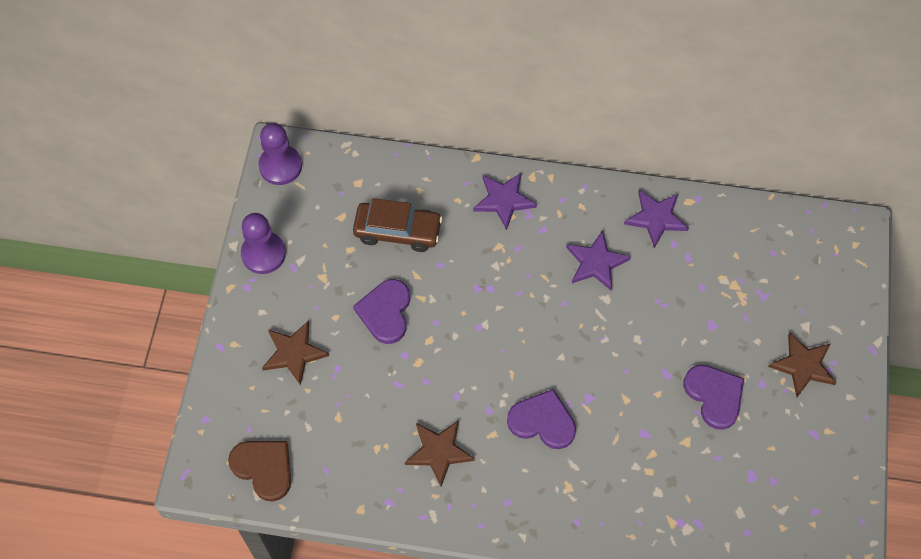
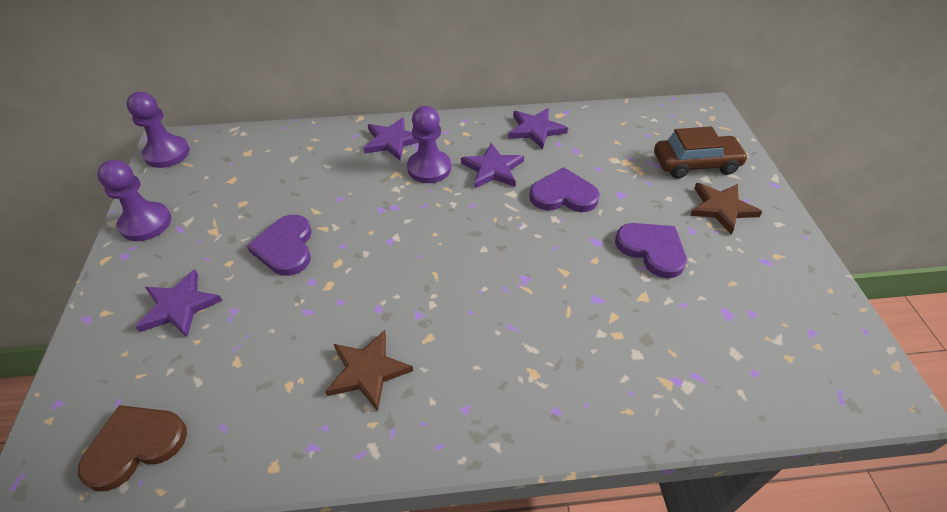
camera: 15 degrees left, 15 degrees down
(264, 468) = (135, 446): brown heart -> brown heart turned 60 degrees counterclockwise
(294, 353) = (179, 306): brown star -> purple star
(398, 231) = (291, 180): brown car -> brown car (695, 164)
(533, 247) = (429, 168): none -> purple pawn
(542, 421) = (482, 312): purple heart -> purple heart (563, 195)

